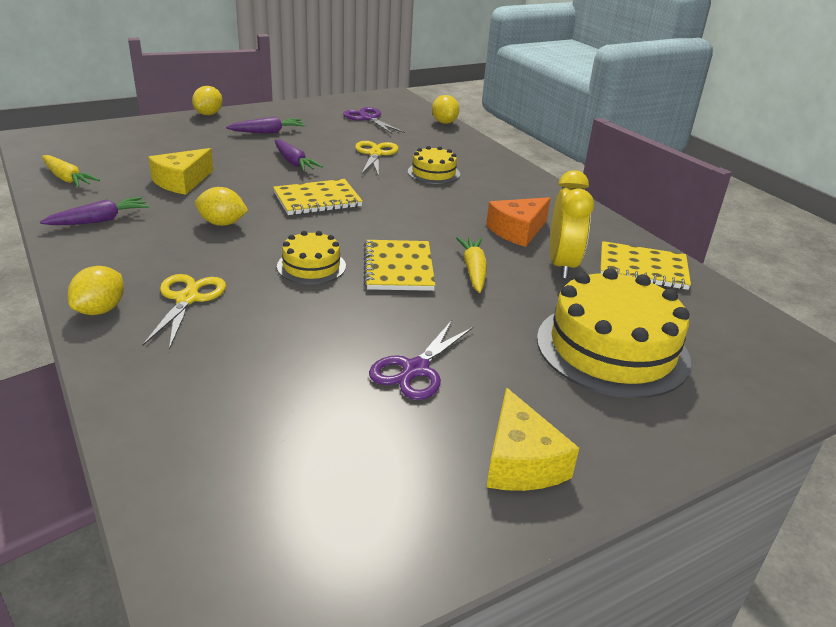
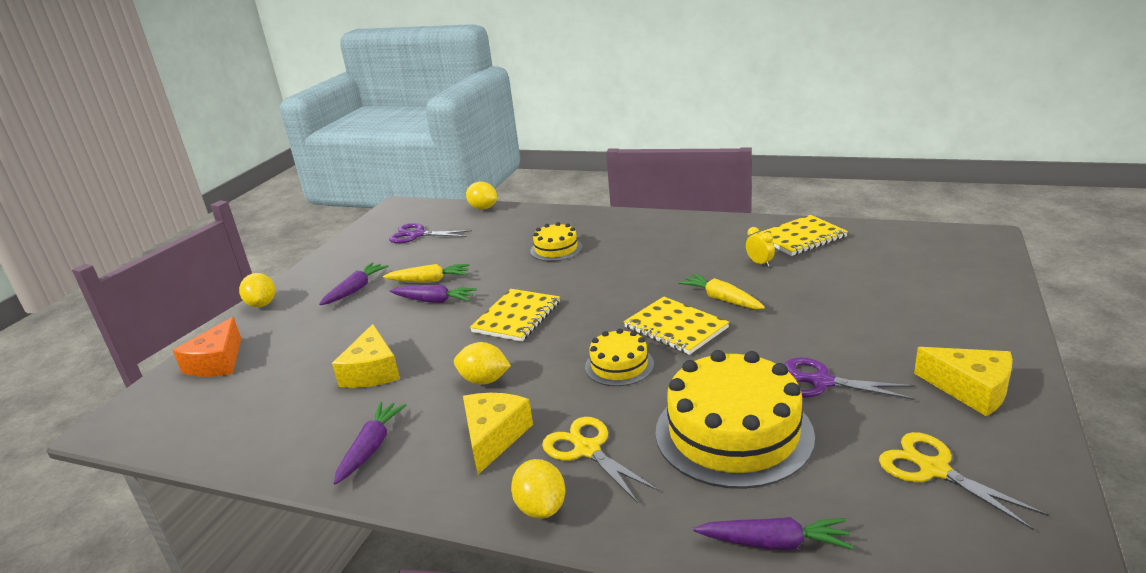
camera: 35 degrees left, 5 degrees down
(67, 178) = (249, 437): yellow carrot -> yellow carrot (429, 280)
(160, 256) = (494, 437): none -> yellow cheese
(160, 431) = (774, 543): none -> purple carrot
(222, 223) = (484, 380): yellow lemon -> yellow lemon turned 45 degrees clockwise
(375, 154) = (484, 259): yellow scissors -> yellow scissors (934, 470)
(416, 369) = (821, 382): purple scissors -> purple scissors turned 120 degrees clockwise
(518, 231) = (692, 257): orange cheese -> orange cheese (217, 362)
(562, 265) = (759, 263): yellow clock -> yellow clock, size x0.46
(612, 349) = (881, 295): yellow cake -> yellow cake (733, 433)

